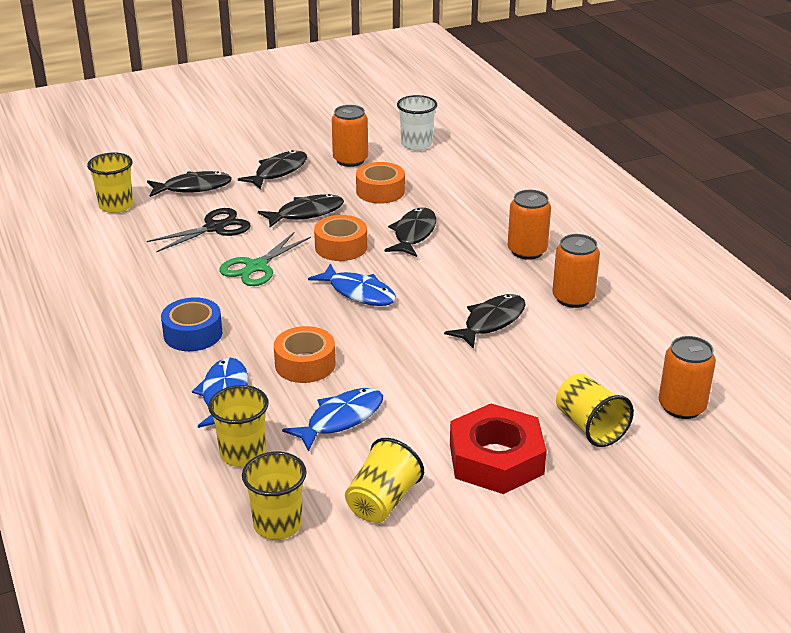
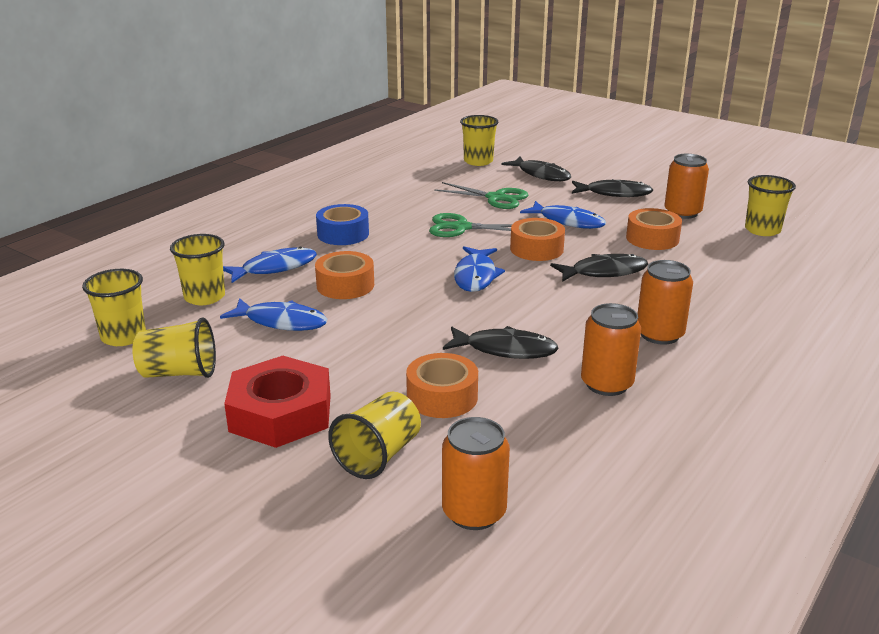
camera: 60 degrees right, 5 degrees down
(214, 228) = (496, 198): black scissors -> green scissors
(306, 213) = (568, 221): black fish -> blue fish
(416, 144) = (762, 230): white cup -> yellow cup
(534, 373) = (442, 397): none -> orange tape

